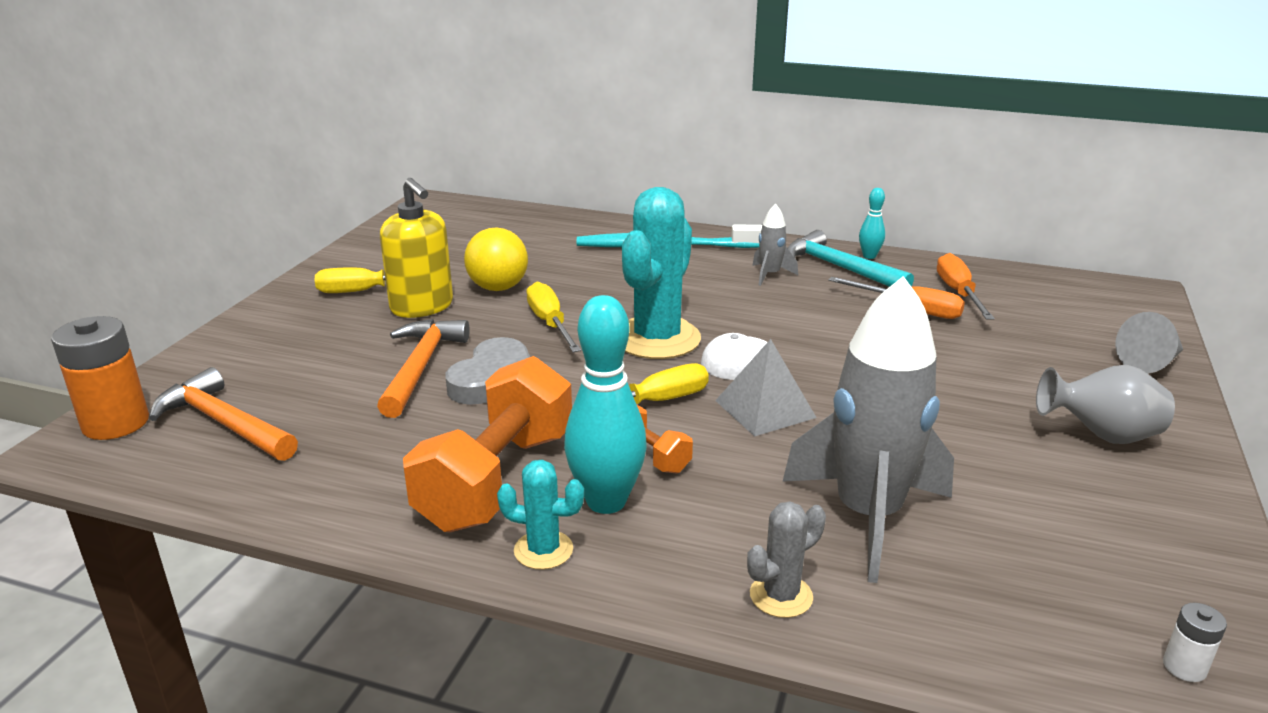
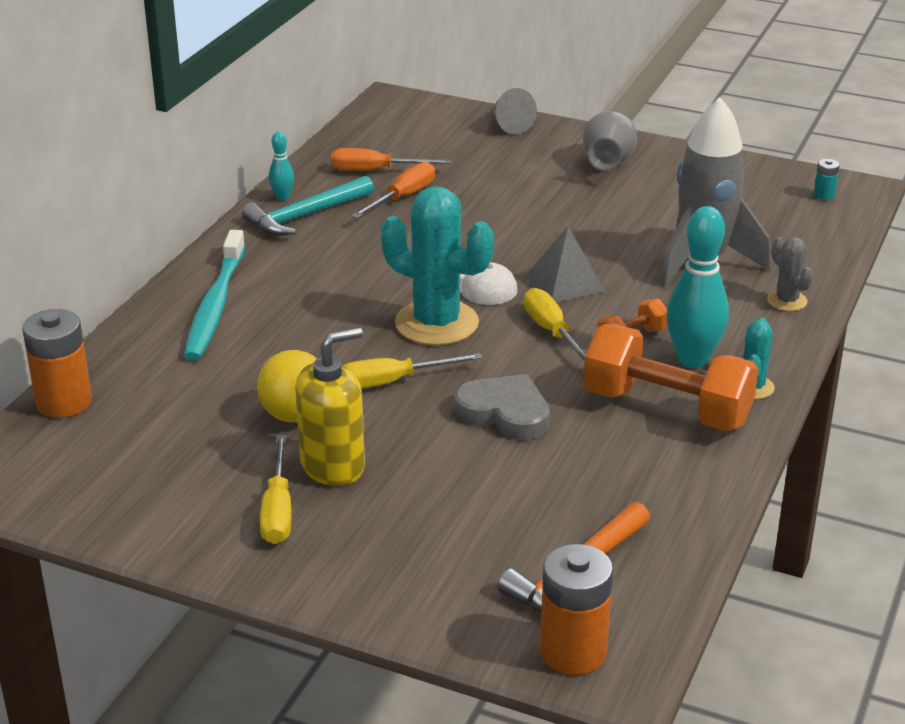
camera: 85 degrees left, 5 degrees up
(421, 367) = (474, 458): orange hammer -> none
(520, 213) = (64, 402): none -> orange battery
(770, 275) = (310, 253): grey rocket -> none
(1184, 667) = (824, 195): white battery -> turquoise battery

